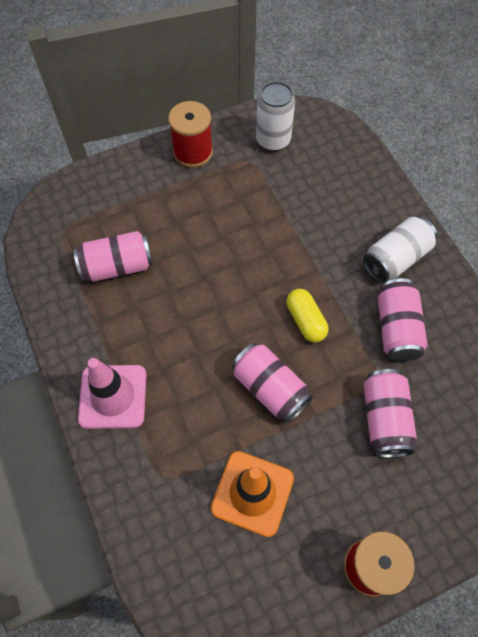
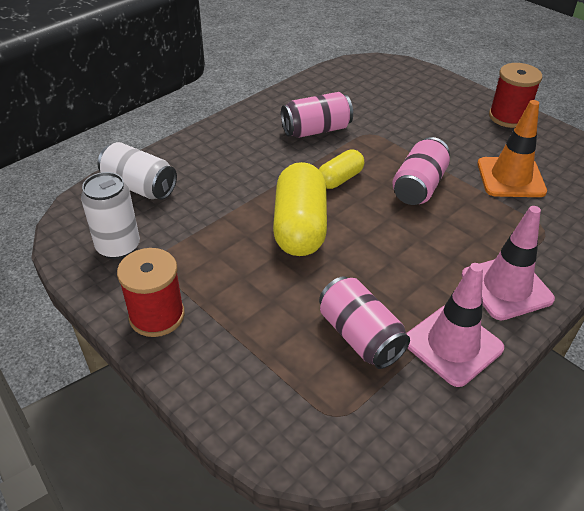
camera: 110 degrees left, 20 degrees down
(79, 324) = (452, 345): none -> pink traffic cone
(250, 265) = (300, 227): none -> yellow capsule
(385, 419) = (399, 125): pink can -> none
(396, 259) = (246, 139): white can -> white can (140, 186)

